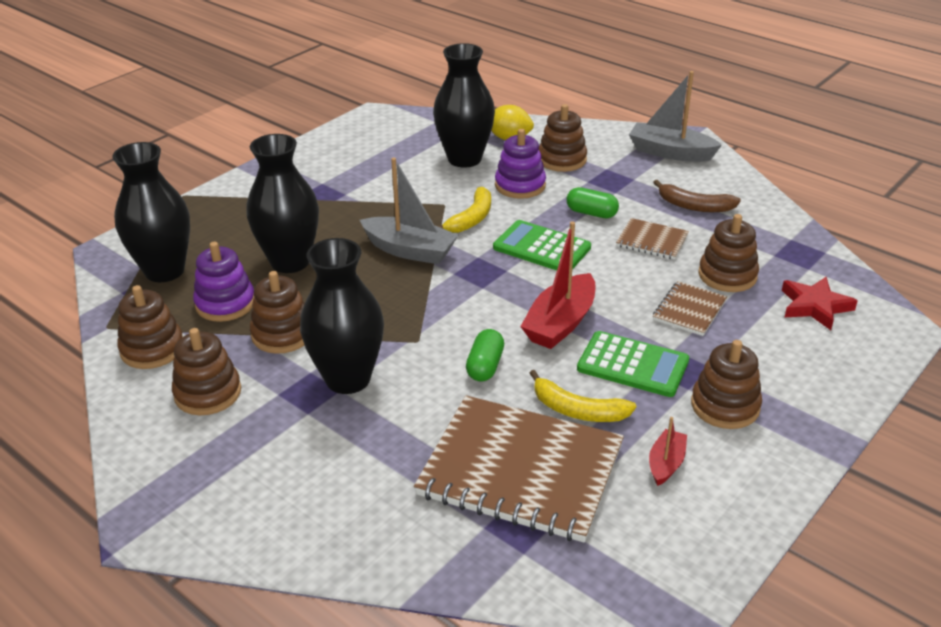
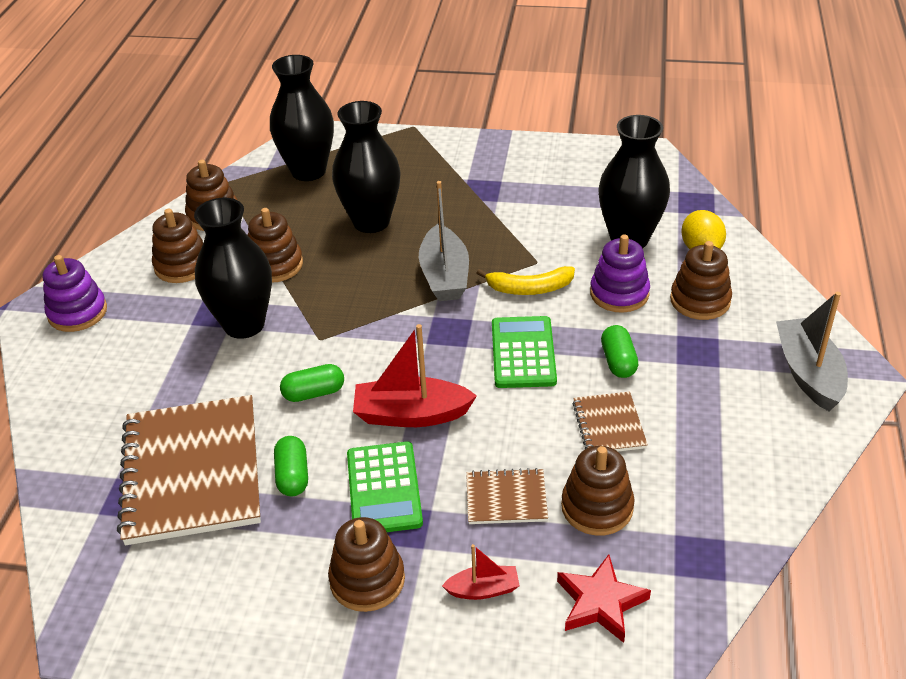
camera: 60 degrees right, 5 degrees up
(225, 303) = (291, 219): purple stacking toy -> purple stacking toy (77, 312)
(577, 410) = (293, 476): yellow banana -> green capsule
(666, 463) = (255, 564): red boat -> red boat (483, 589)
(694, 206) = (712, 433): brown banana -> none

